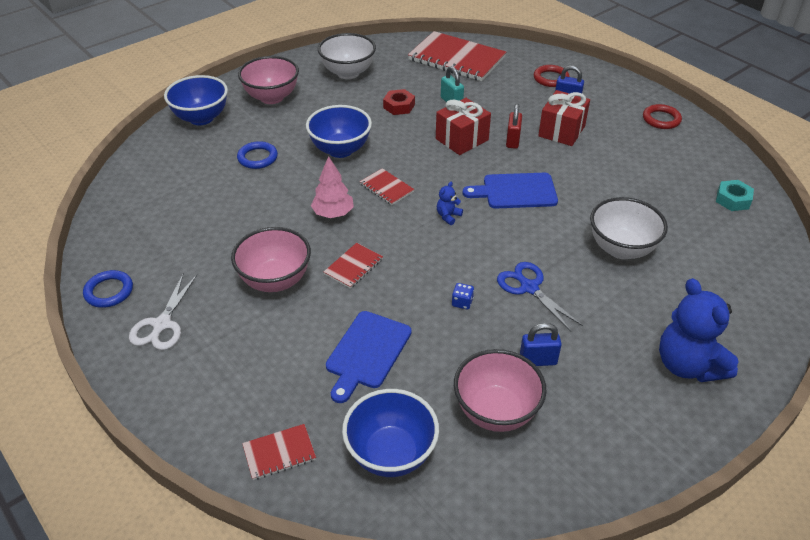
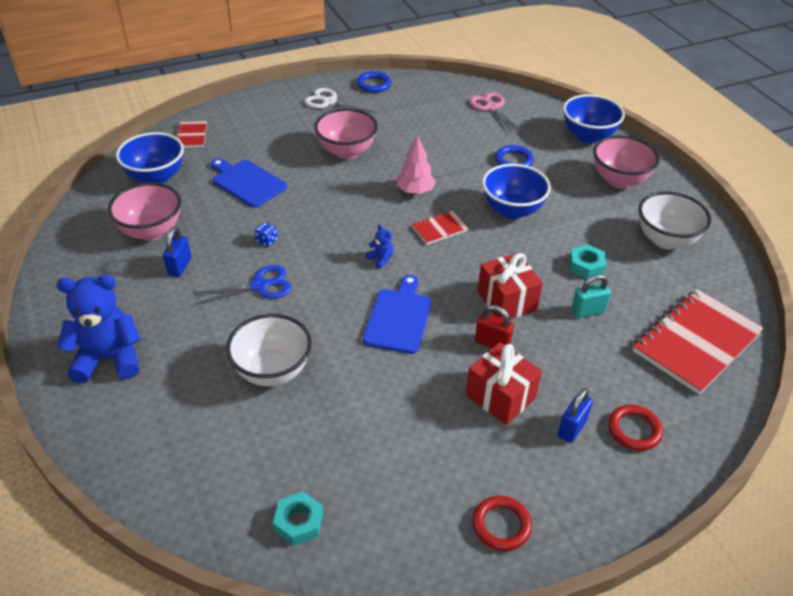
camera: 105 degrees right, 0 degrees up
(155, 184) = (492, 108): none -> pink scissors
(353, 267) = (341, 191): red notebook -> none
(399, 106) = (586, 266): red nut -> turquoise nut

